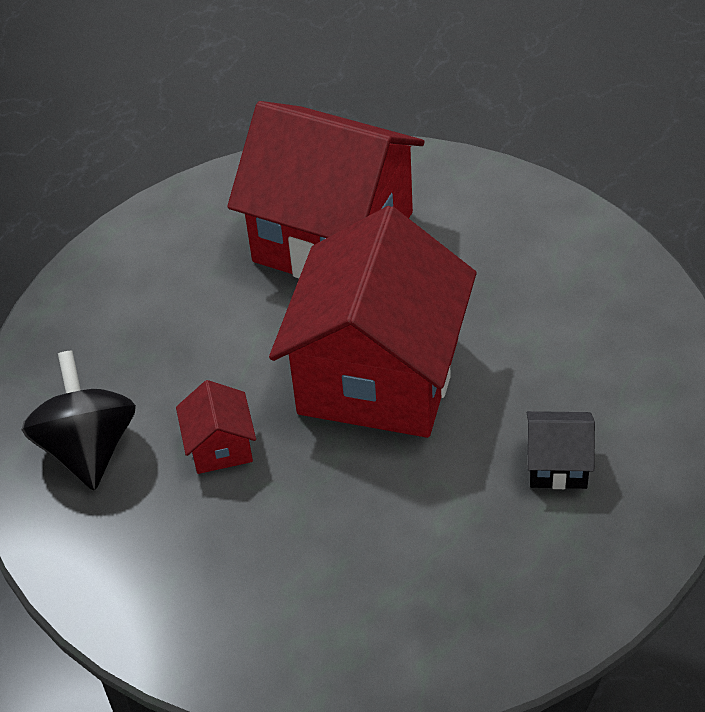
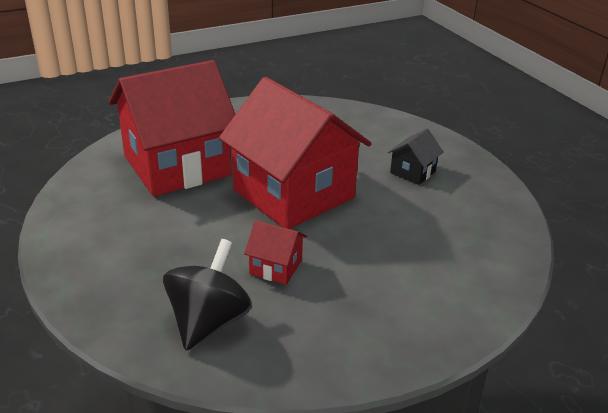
camera: 60 degrees left, 15 degrees down
(88, 448) = (208, 322): black spinning top -> black spinning top turned 90 degrees clockwise

